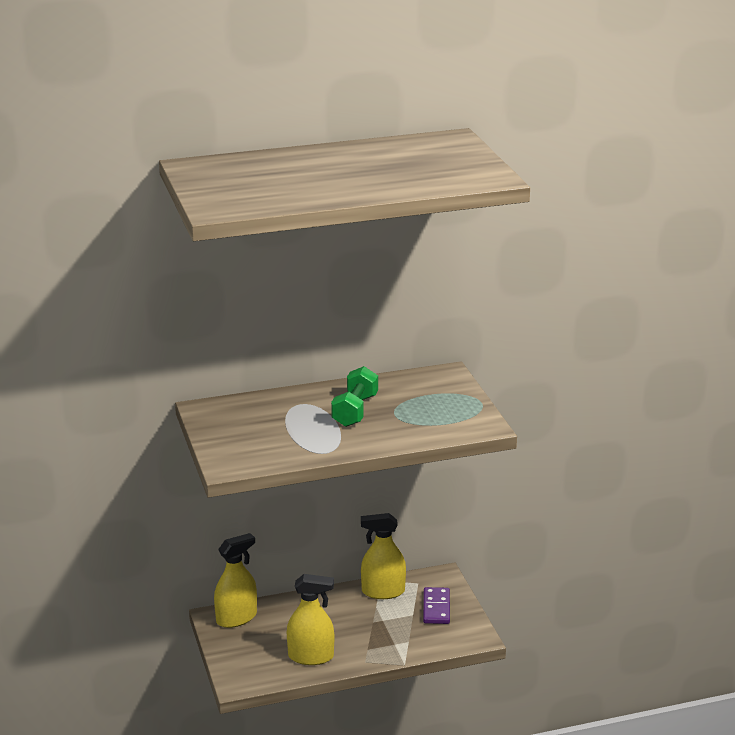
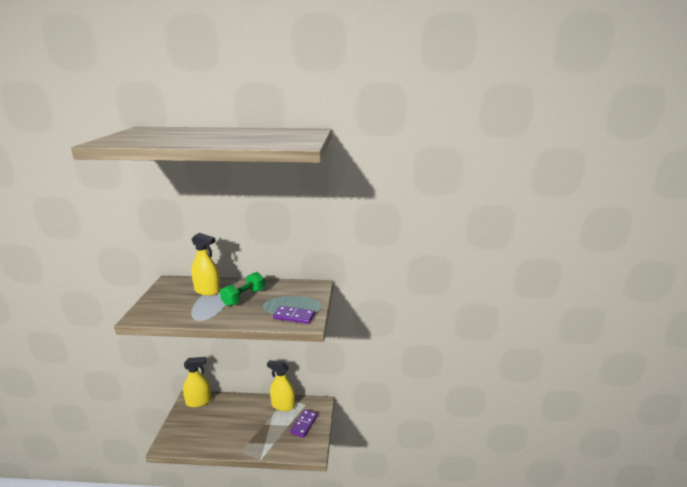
camera: 20 degrees right, 5 degrees down
(311, 656) = (215, 438): yellow spray bottle -> yellow spray bottle (207, 291)
(457, 422) = (294, 316): none -> purple domino

